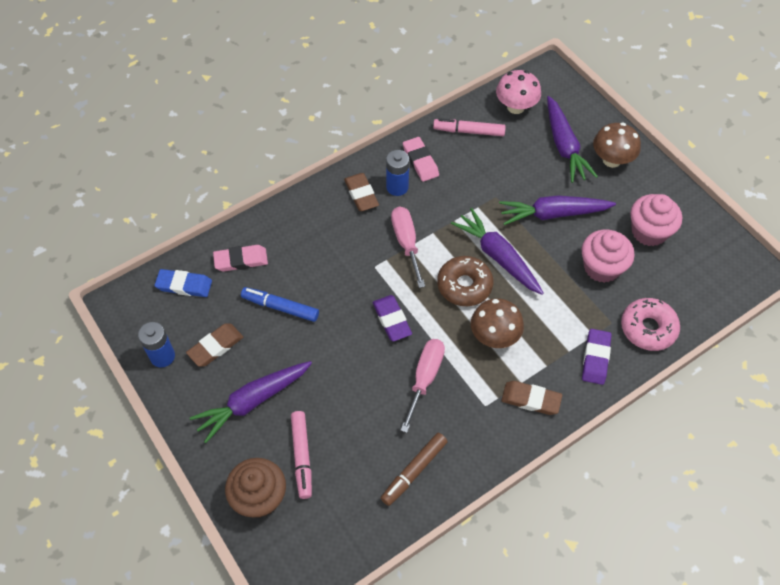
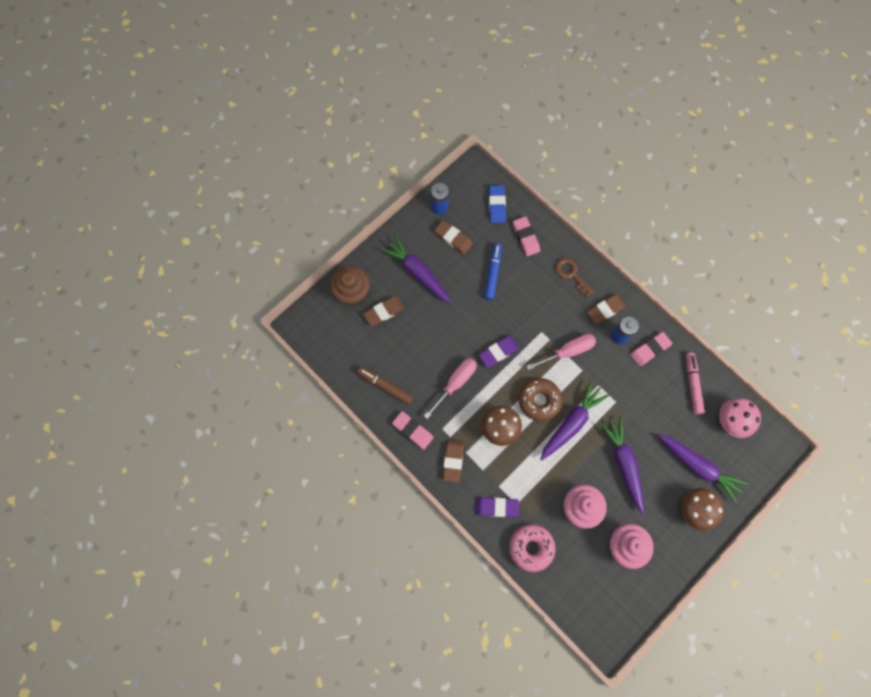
camera: 80 degrees right, 15 degrees up
(302, 456) = (384, 312): pink marker -> brown eraser
(306, 220) = (571, 274): none -> brown key
(425, 378) = (455, 383): pink screwdriver -> pink screwdriver turned 60 degrees counterclockwise
(483, 444) = (412, 430): none -> pink eraser
(564, 146) = (698, 467): purple carrot -> purple carrot turned 120 degrees counterclockwise

